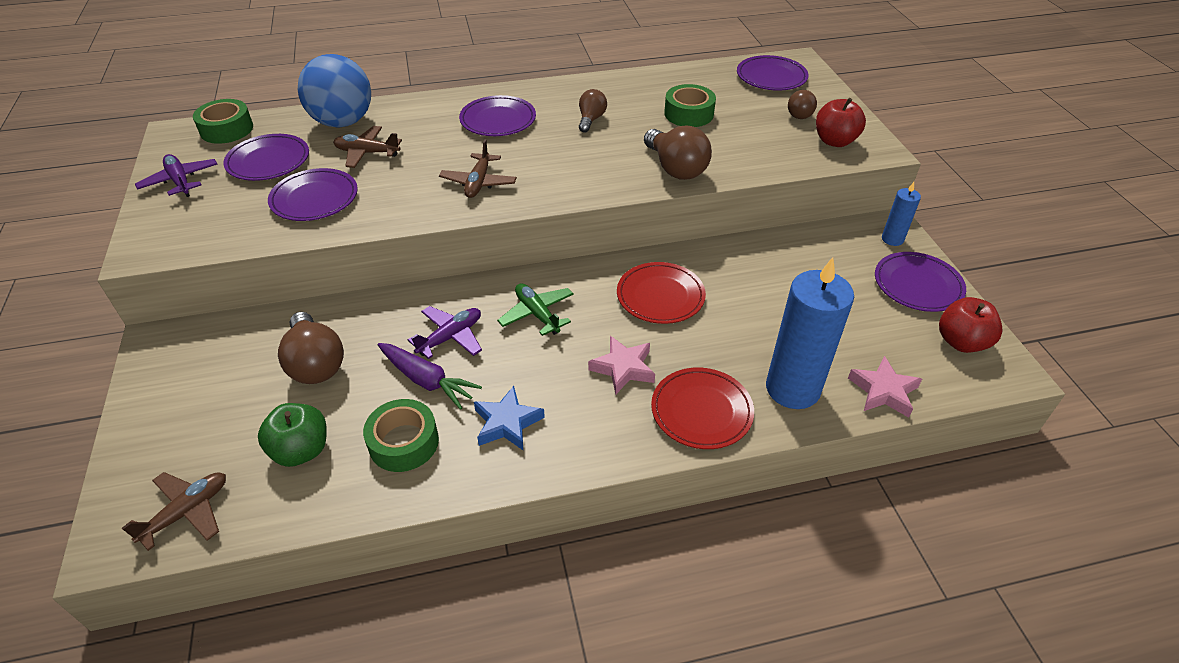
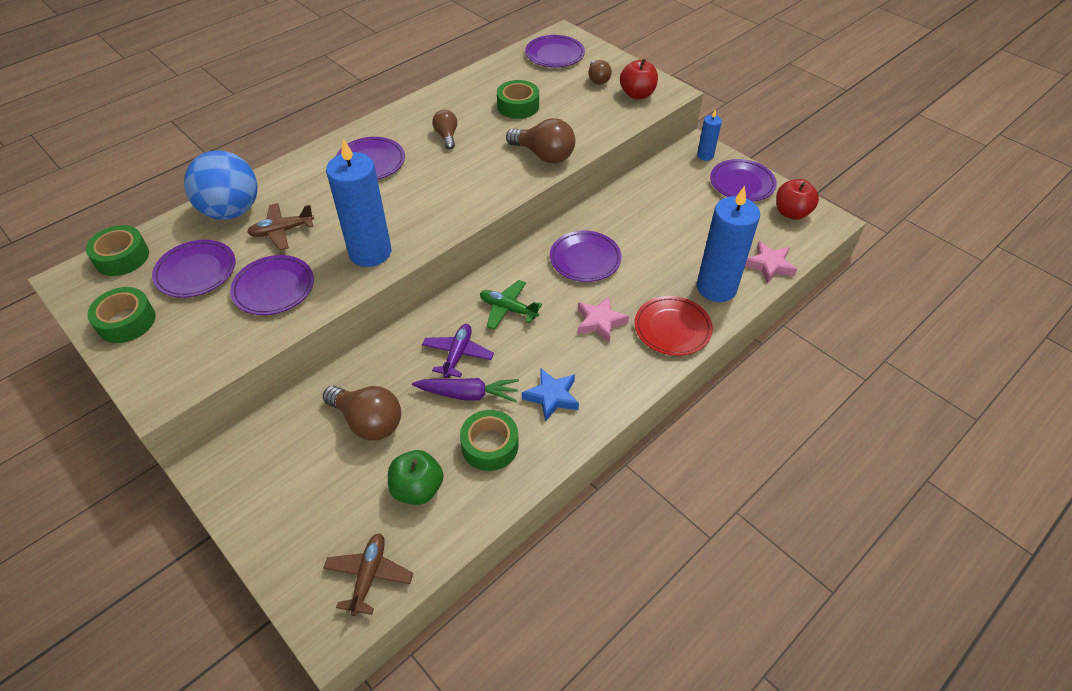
camera: 30 degrees left, 5 degrees up
(180, 181) = (126, 321): purple plane -> green tape
(424, 199) = (370, 252): none -> blue candle
(478, 182) = (402, 222): brown plane -> none
(660, 296) = (585, 259): red plate -> purple plate

